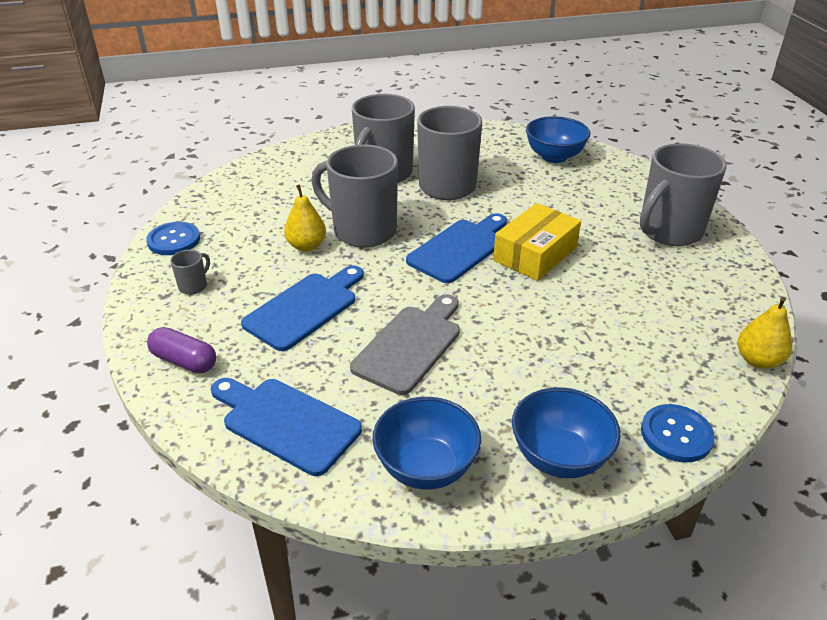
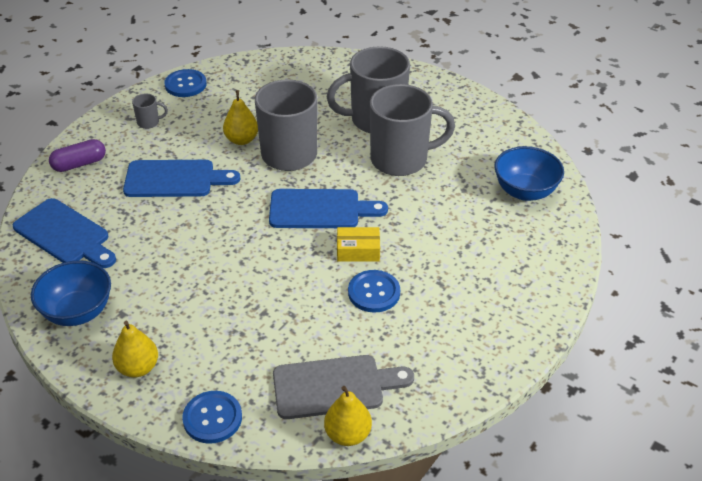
camera: 50 degrees right, 5 degrees up
(184, 361) = (79, 164): purple capsule -> purple capsule turned 75 degrees clockwise
(286, 423) = (65, 234): blue cutting board -> blue cutting board turned 135 degrees clockwise
(410, 345) = (184, 245): grey cutting board -> grey cutting board (334, 386)
(535, 254) = (358, 250): yellow box -> yellow box, size x0.60
(559, 457) = (138, 368): blue bowl -> yellow pear
(595, 269) = (374, 292): none -> blue button
(668, 231) = (484, 311): grey mug -> none

